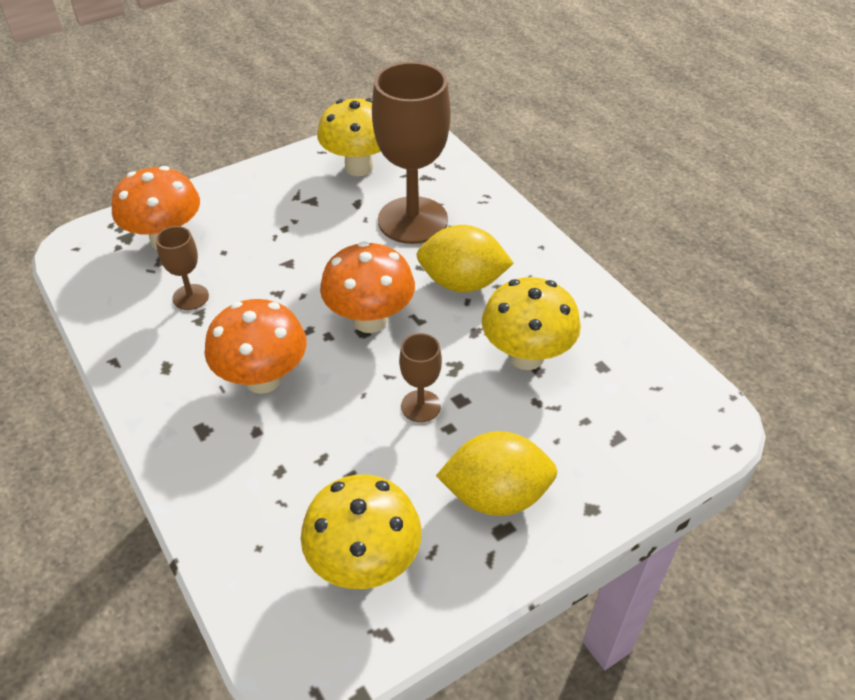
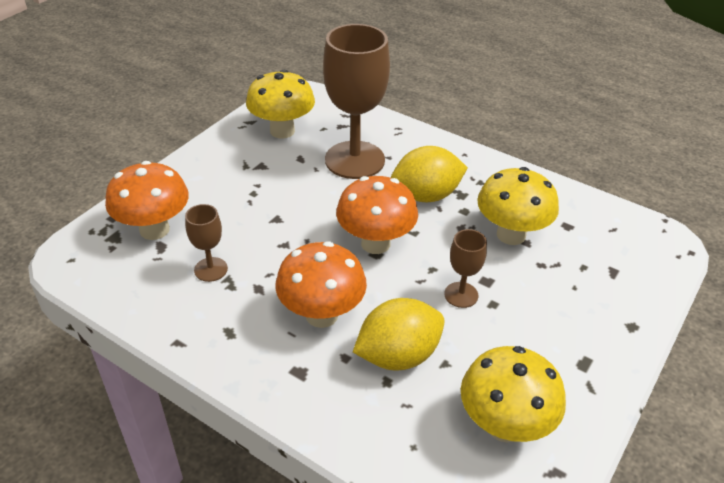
camera: 25 degrees left, 5 degrees down
(496, 495) = (562, 340): yellow lemon -> yellow lemon (398, 355)

